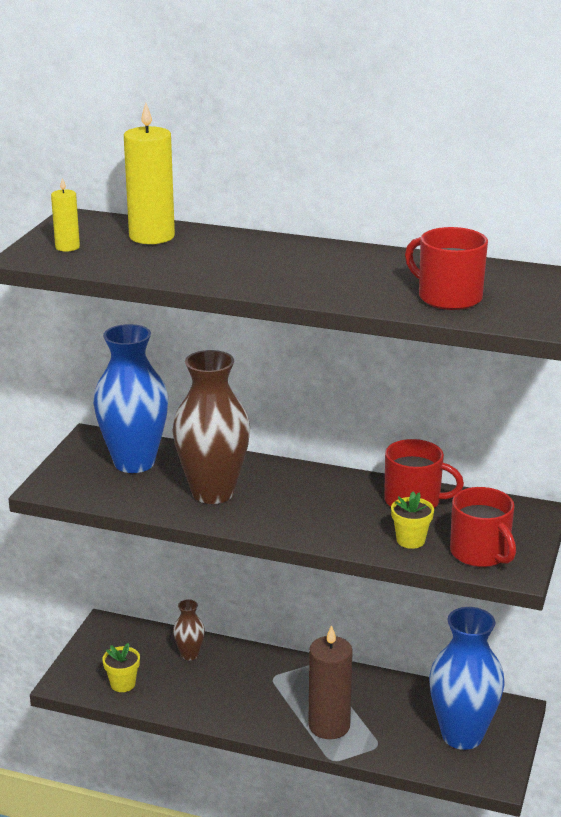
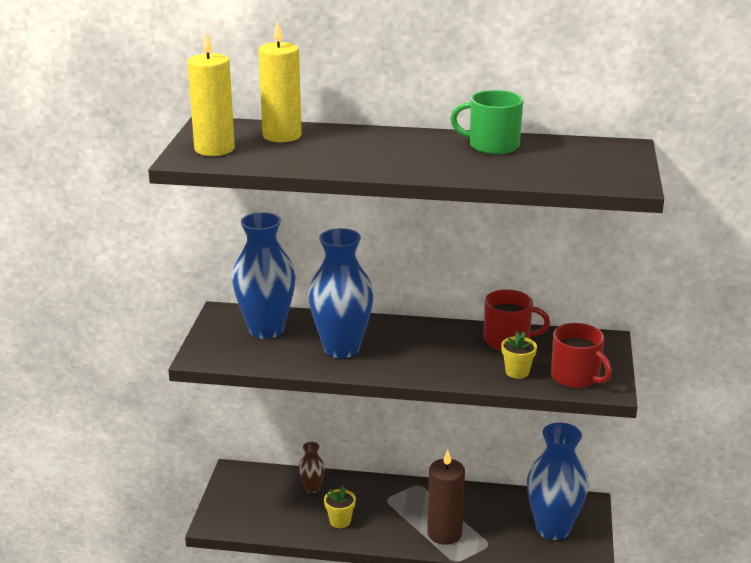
camera: 10 degrees left, 0 degrees up
(67, 247) = (214, 149): yellow candle -> yellow candle, size x1.91
(123, 684) = (263, 519): yellow flower pot -> yellow flower pot (340, 521)
(213, 492) = (341, 348): brown vase -> blue vase
(392, 264) = (492, 145): none -> green mug
(448, 297) = (550, 168): red mug -> none

